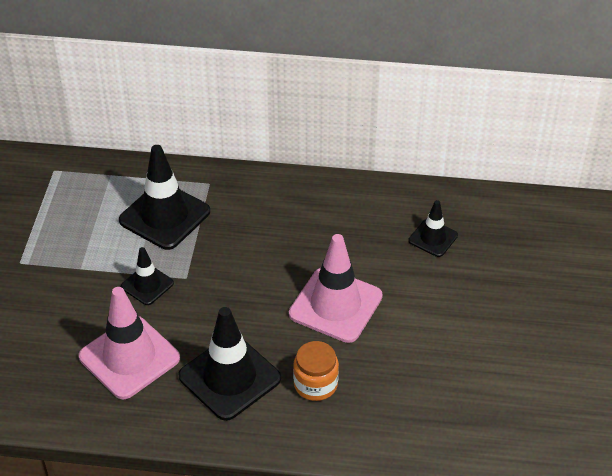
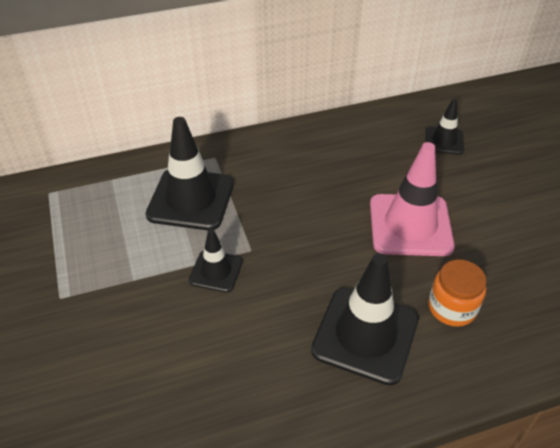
camera: 25 degrees left, 0 degrees up
(129, 357) = (246, 356): pink traffic cone -> none

